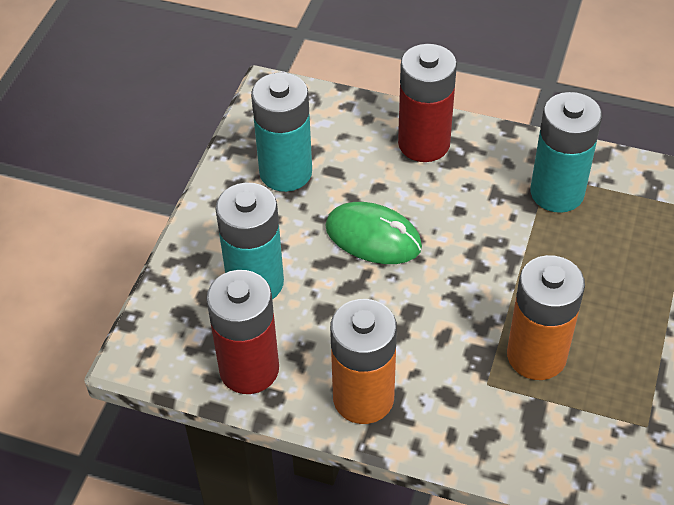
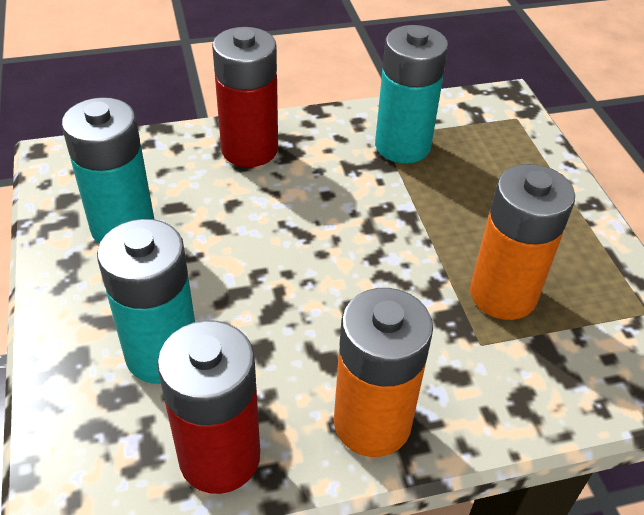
camera: 35 degrees left, 5 degrees down
(373, 237) = (261, 252): green mouse -> none

